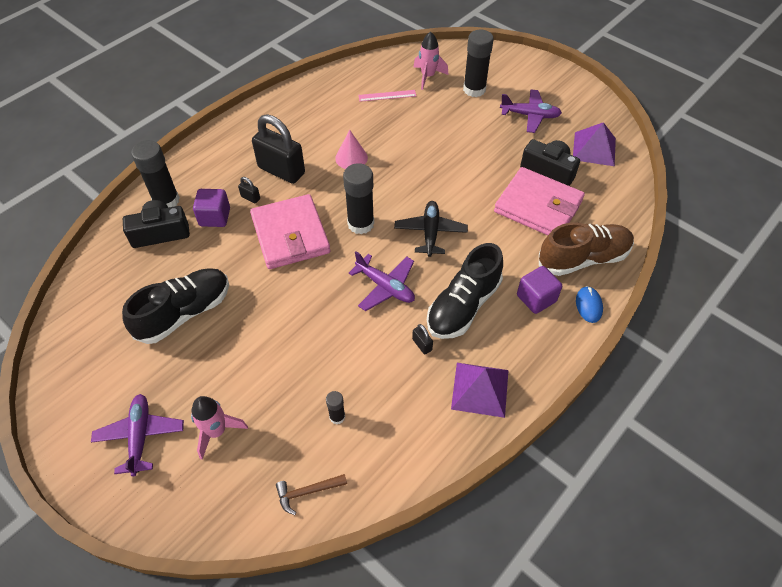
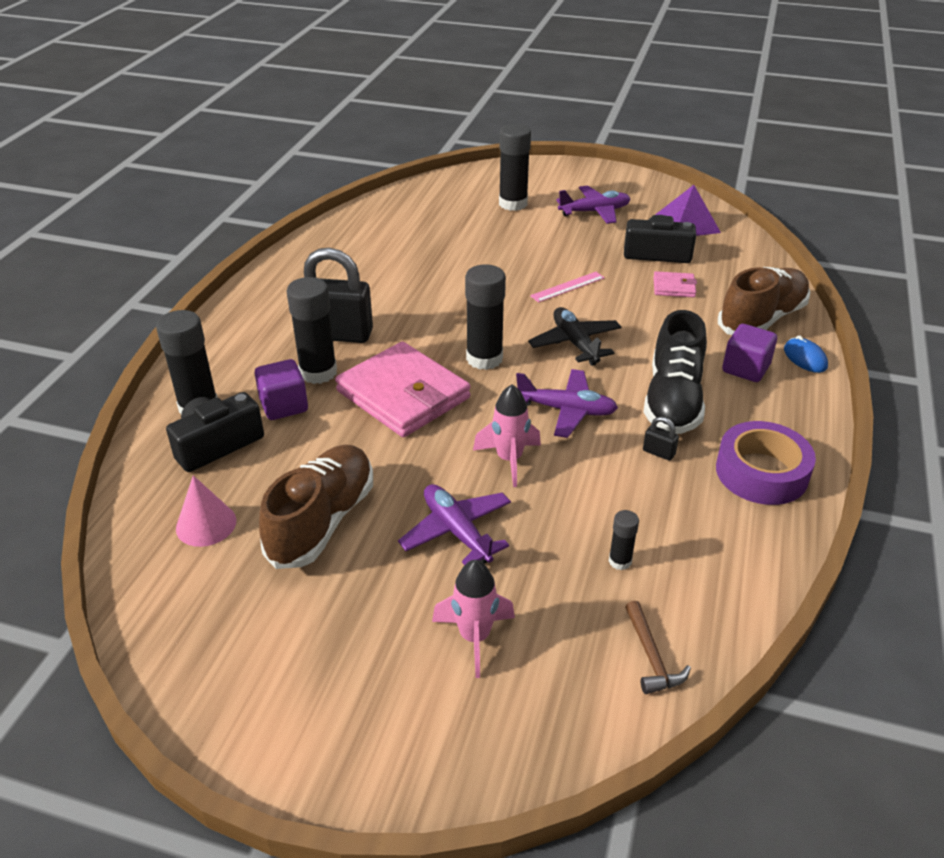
camera: 25 degrees left, 15 degrees down
(140, 436) = (367, 686): purple plane -> purple plane (457, 531)
(185, 313) = (322, 521): black shoe -> brown shoe
(250, 198) = (318, 372): black padlock -> black glue stick
(307, 492) = (651, 656): brown hammer -> brown hammer turned 60 degrees counterclockwise
(351, 158) = (419, 299): pink cone -> pink cone (206, 524)
(387, 95) = (415, 232): pink ruler -> pink ruler (567, 287)
(428, 76) = (449, 204): pink rocket -> pink rocket (509, 459)
(480, 389) = (761, 472): purple pyramid -> purple tape
(538, 206) = (674, 287): pink wallet -> pink wallet, size x0.45

